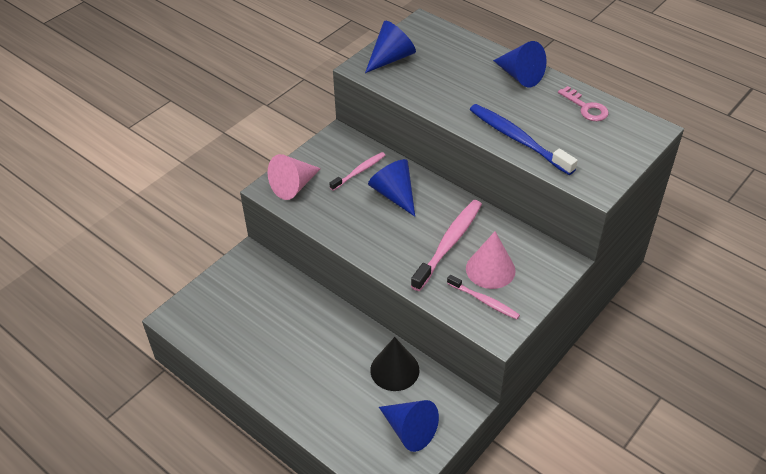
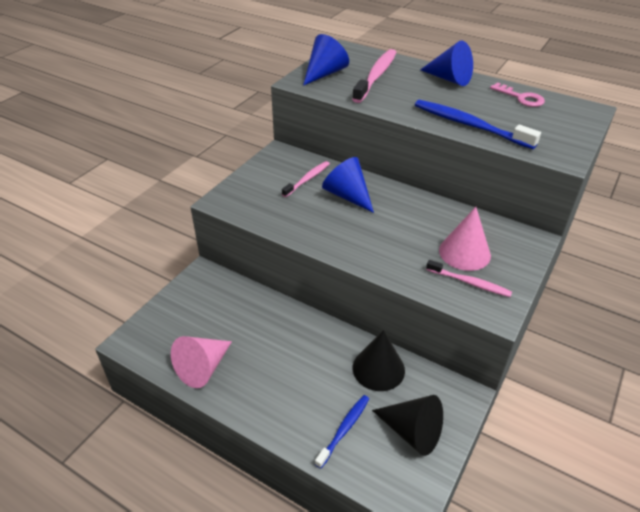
camera: 10 degrees left, 5 degrees down
(294, 186) = (245, 196): pink cone -> pink cone (203, 368)
(350, 420) = (344, 429): none -> blue toothbrush
(409, 430) = (412, 431): blue cone -> black cone
(449, 244) = (415, 233): pink toothbrush -> pink toothbrush (376, 76)

